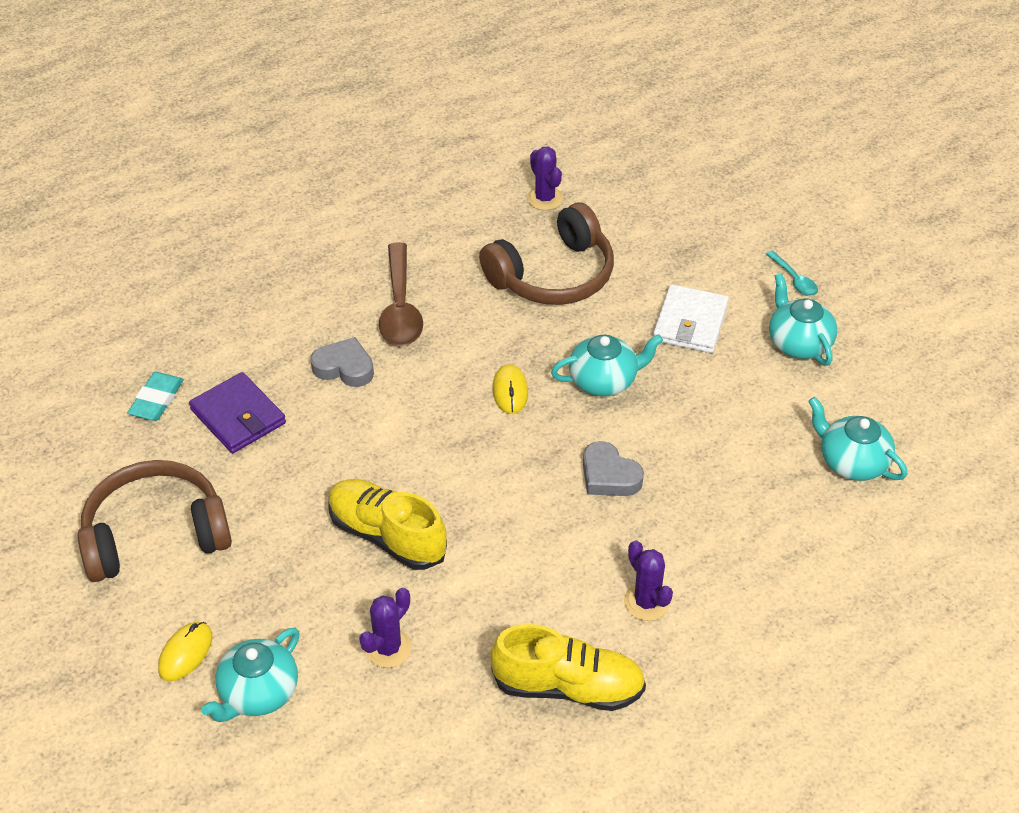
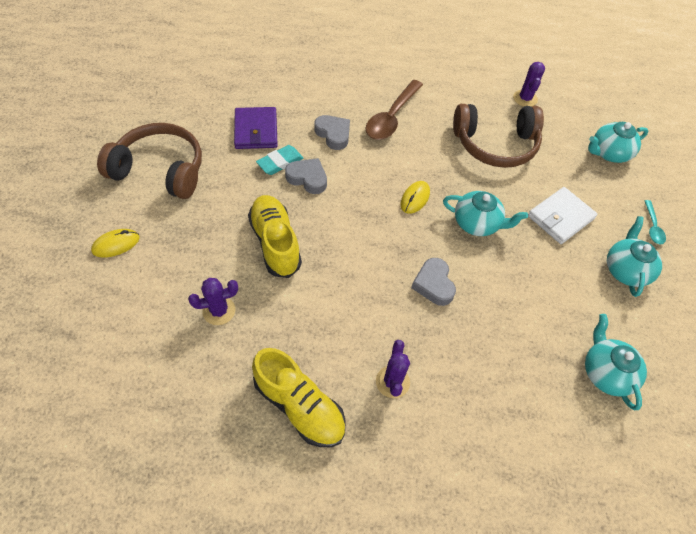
camera: 30 degrees right, 10 degrees up
(157, 400) = (224, 100): turquoise eraser -> turquoise eraser (280, 162)
(258, 693) = (130, 291): turquoise teapot -> turquoise teapot (609, 153)
(359, 439) = (307, 178): none -> grey heart

